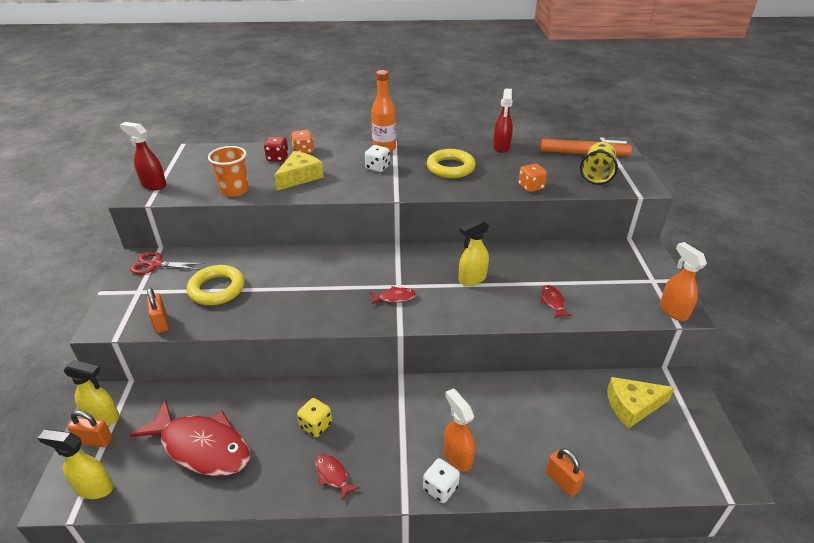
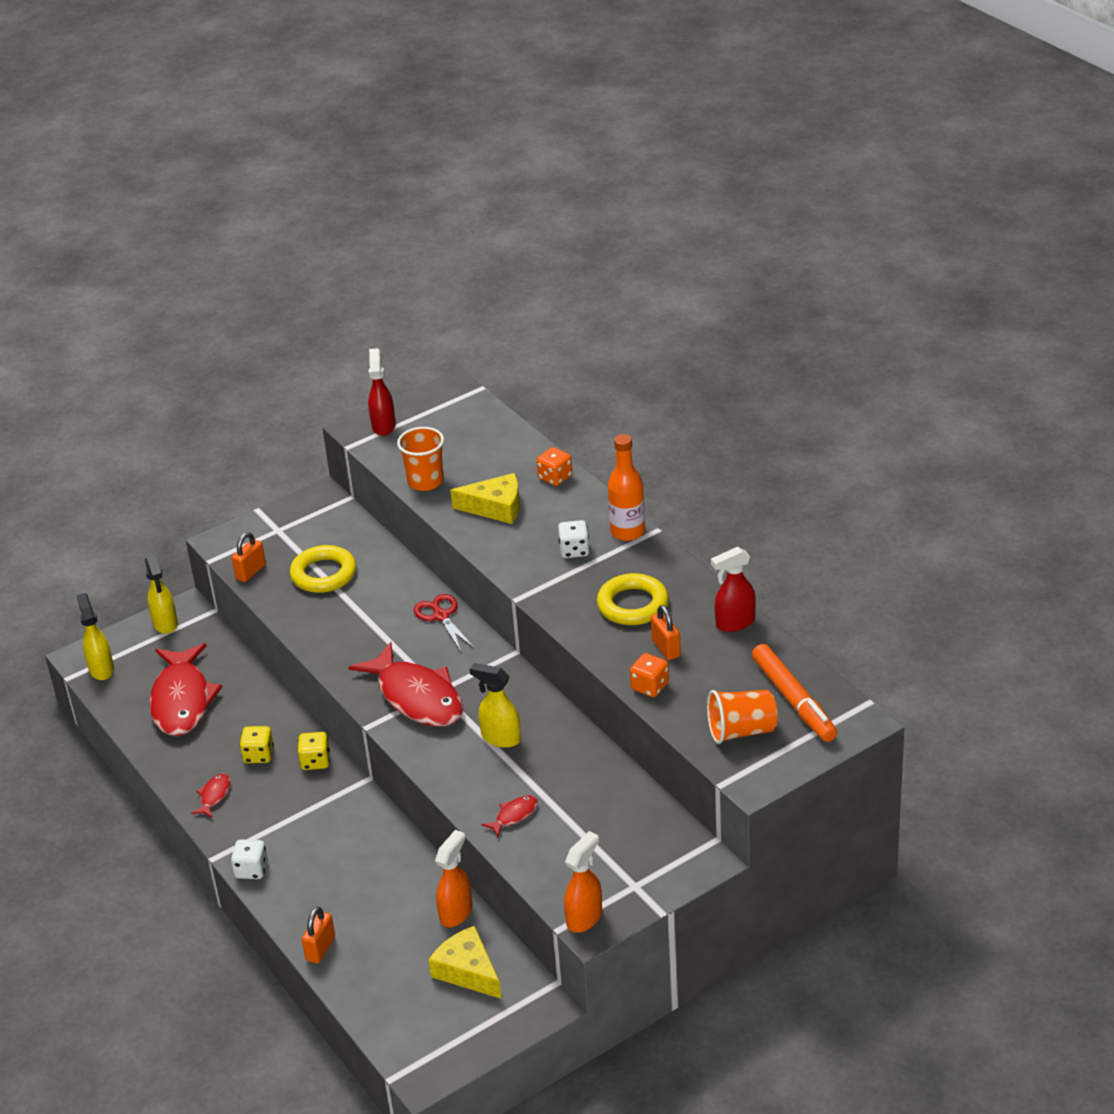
camera: 60 degrees right, 0 degrees up
(95, 441) = (141, 637): orange padlock -> orange padlock (666, 648)
(156, 264) = (323, 513): red scissors -> red scissors (441, 616)
(277, 158) = (520, 469): red dice -> none
(356, 395) = (315, 761): none -> yellow dice
(395, 297) = (417, 697): red fish -> red fish, size x2.40
(457, 456) = (295, 865): orange spray bottle -> orange spray bottle (456, 913)
(597, 175) = (741, 731): yellow cup -> orange cup

